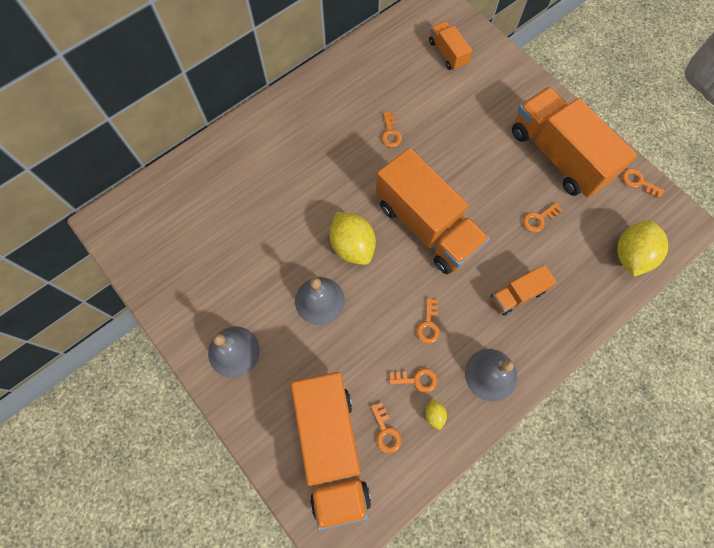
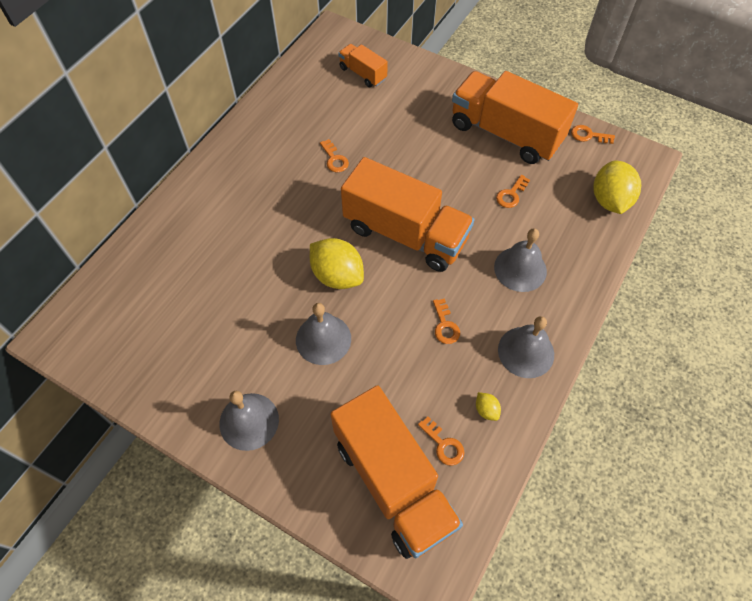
camera: 20 degrees left, 10 degrees down
(416, 380) = (454, 382): orange key -> none
(517, 294) = (520, 269): orange truck -> grey bell

